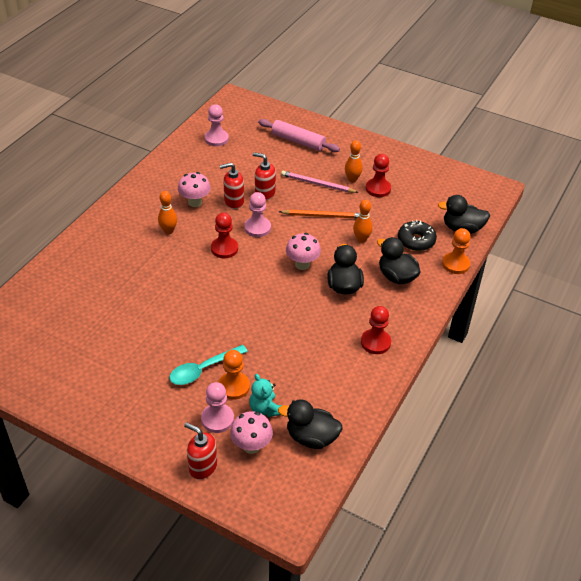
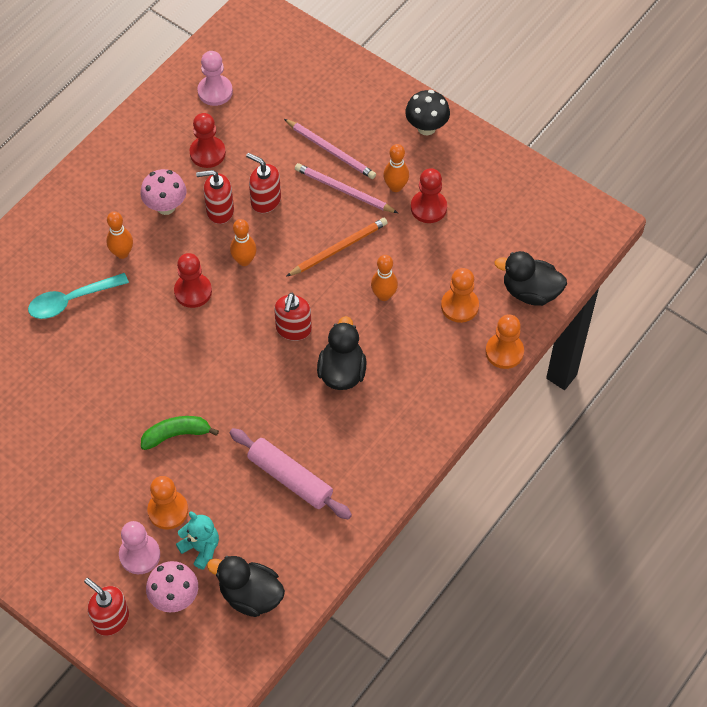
camera: 10 degrees right, 15 degrees up
(203, 369) = (133, 481): turquoise spoon -> turquoise spoon (71, 300)
(230, 336) = (176, 435): none -> green banana
(257, 228) = (244, 260): pink pawn -> orange bowling pin
(265, 409) = (201, 548): turquoise teddy bear -> turquoise teddy bear turned 150 degrees clockwise
(298, 141) = (332, 107): pink rolling pin -> pink rolling pin (290, 478)
(302, 264) = (293, 329): pink mushroom -> red soap dispenser
(303, 164) = (331, 151): none -> pink pencil
(322, 216) = (338, 248): orange pencil -> orange pencil turned 45 degrees counterclockwise
(364, 147) = (426, 127): none -> black mushroom
(375, 342) = (363, 466): red pawn -> red pawn (207, 153)
(396, 276) = (417, 364): black duck -> none
(416, 241) = (459, 306): black donut -> orange pawn

